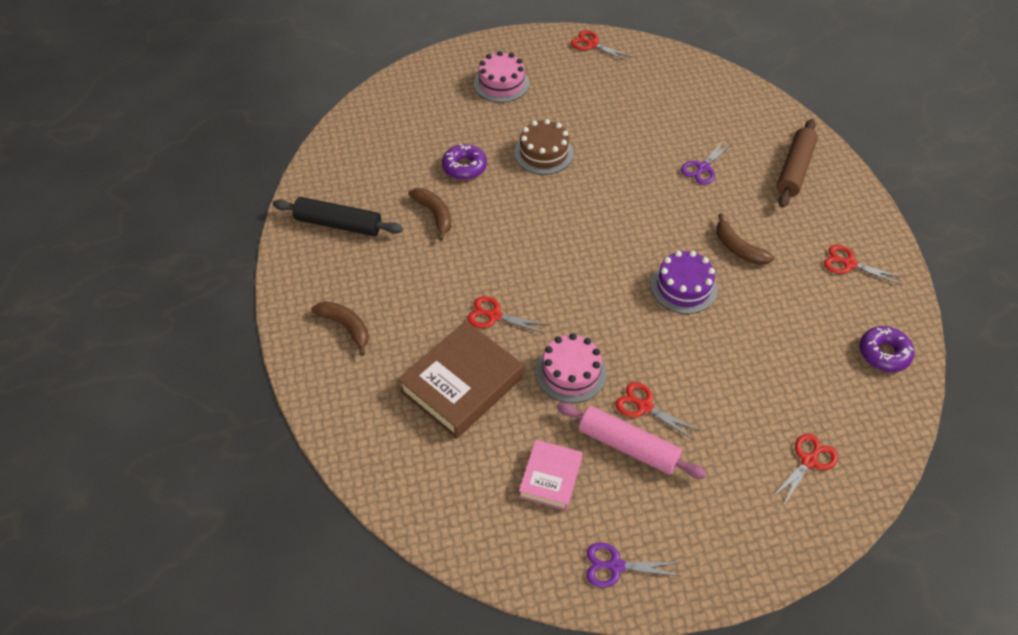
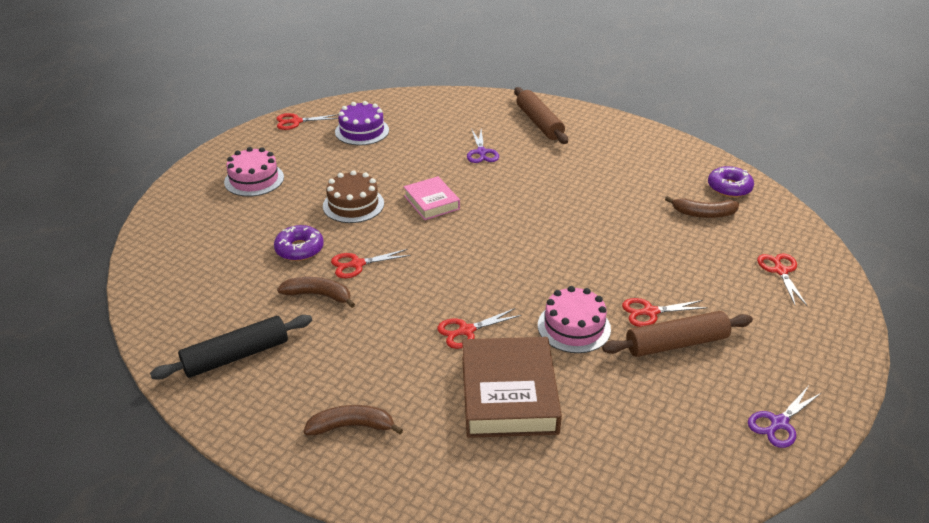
camera: 45 degrees left, 15 degrees down
(550, 478) = (659, 404): pink book -> pink book (431, 202)
(628, 446) = (676, 343): pink rolling pin -> brown rolling pin
(683, 287) = (569, 226): purple cake -> purple cake (362, 131)
(738, 248) = (570, 183): brown banana -> brown banana (703, 214)
(849, 264) = (643, 154): red scissors -> red scissors (357, 264)

